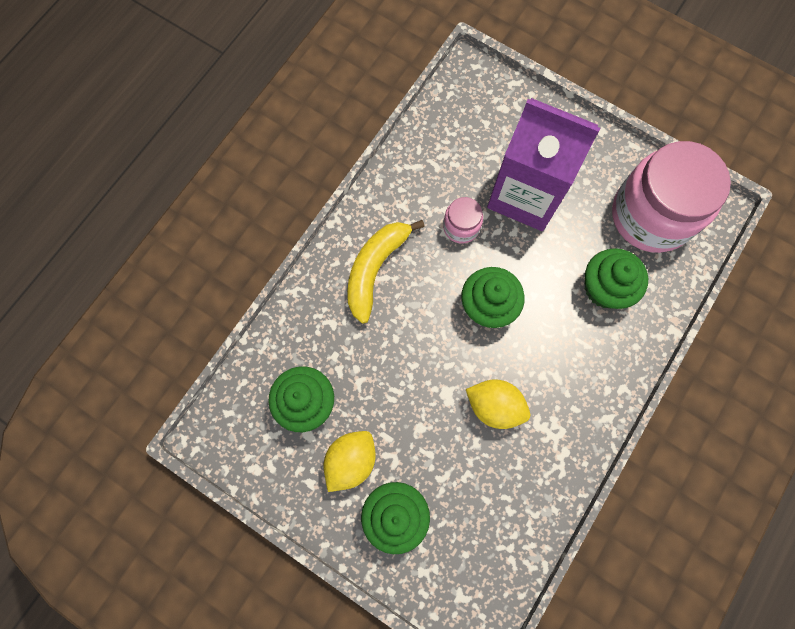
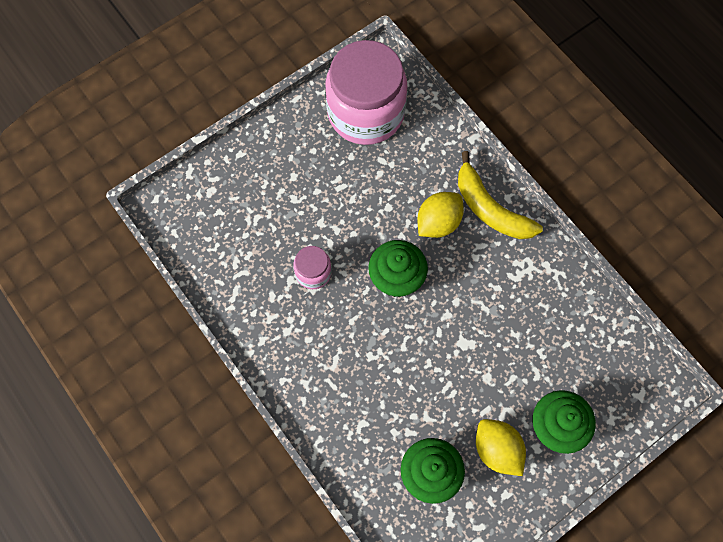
camera: 70 degrees left, 5 degrees down
(375, 269) = (324, 365): yellow banana -> yellow banana (490, 208)
(494, 406) = (488, 306): yellow lemon -> yellow lemon (438, 222)
(525, 194) = (304, 205): purple carton -> none
(605, 288) = (416, 175): green cupcake -> none

